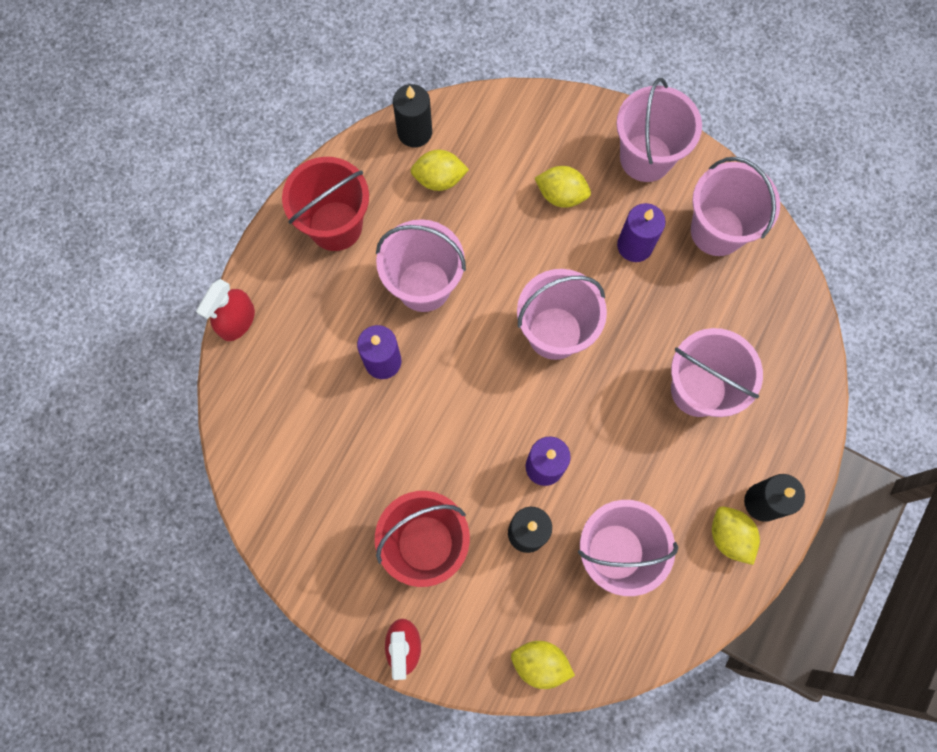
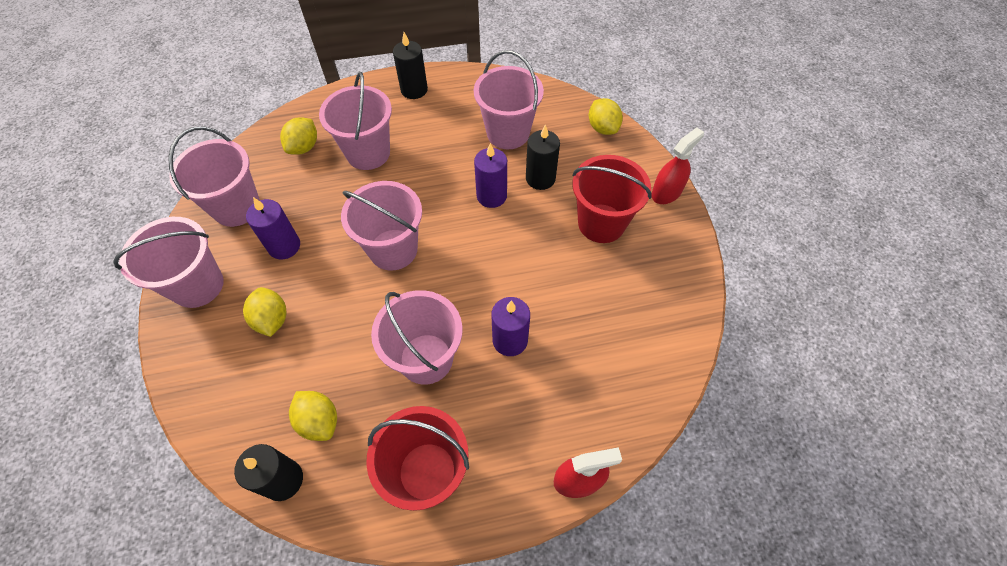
camera: 130 degrees left, 15 degrees down
(729, 536) = (448, 92): yellow lemon -> yellow lemon (304, 147)

